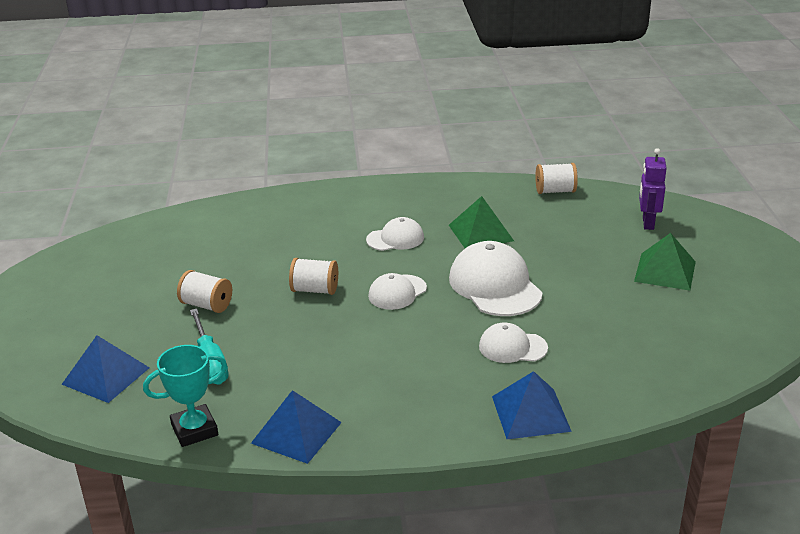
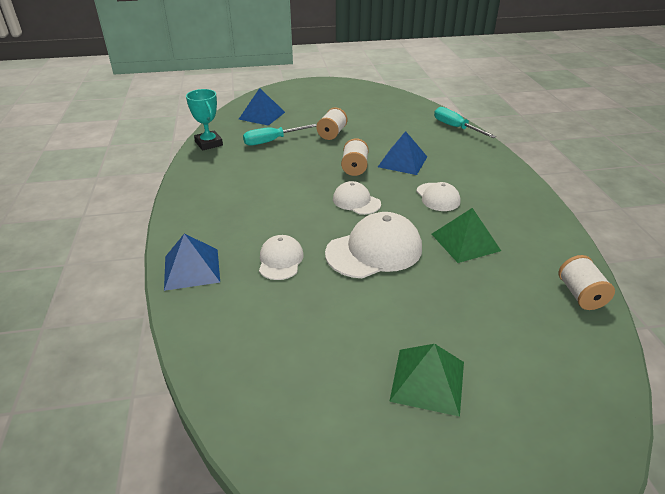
camera: 85 degrees right, 5 degrees up
(227, 208) = (456, 128): none -> turquoise screwdriver
(296, 432) = (197, 173): blue pyramid -> blue pyramid (402, 161)
(647, 223) = (541, 375): purple robot -> none

